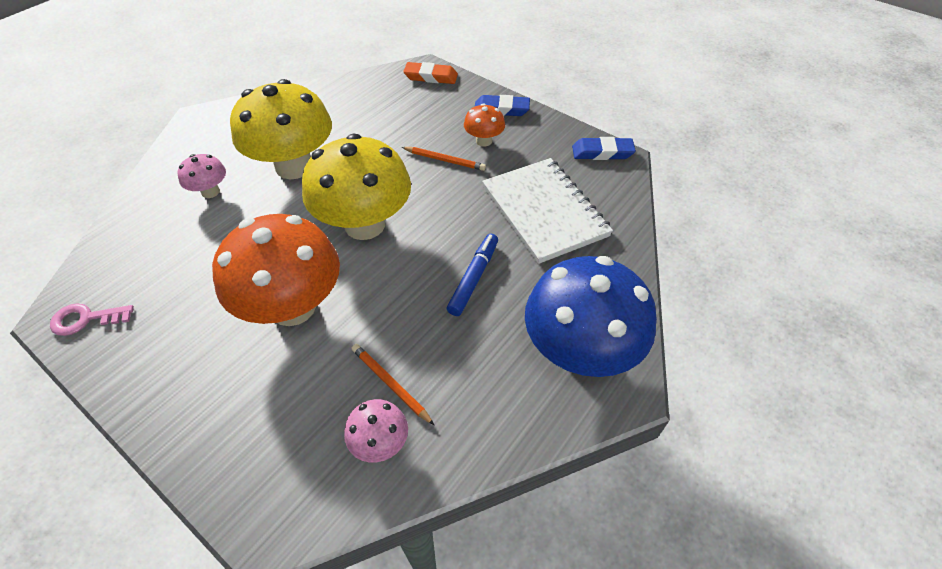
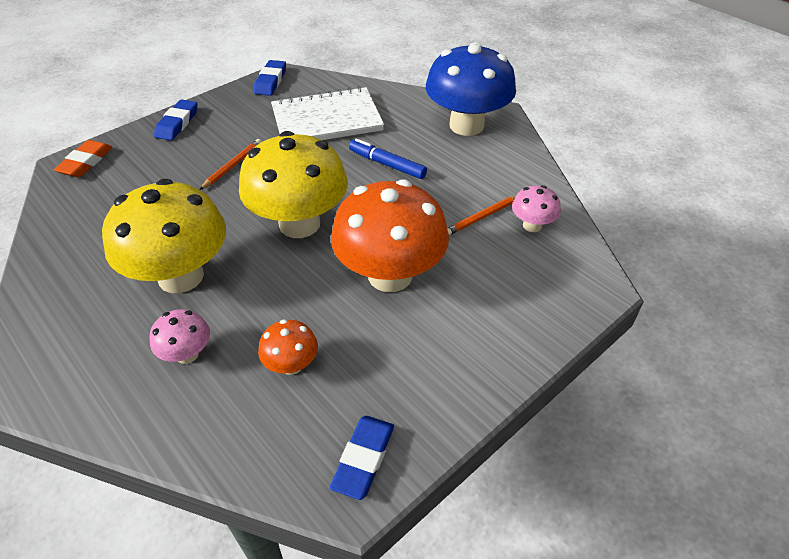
camera: 80 degrees left, 5 degrees down
(86, 319) = (363, 459): pink key -> blue eraser
(484, 141) = (218, 139): orange mushroom -> orange mushroom (291, 365)

